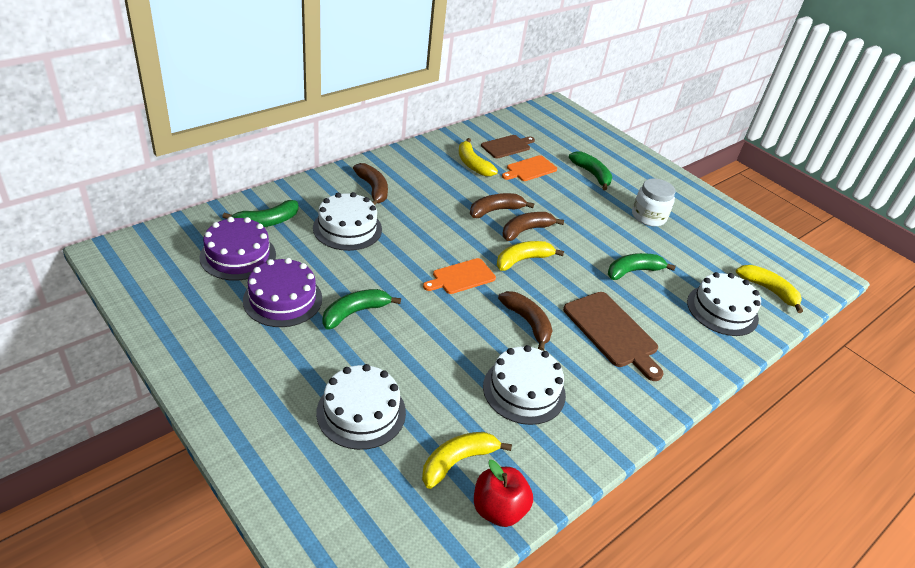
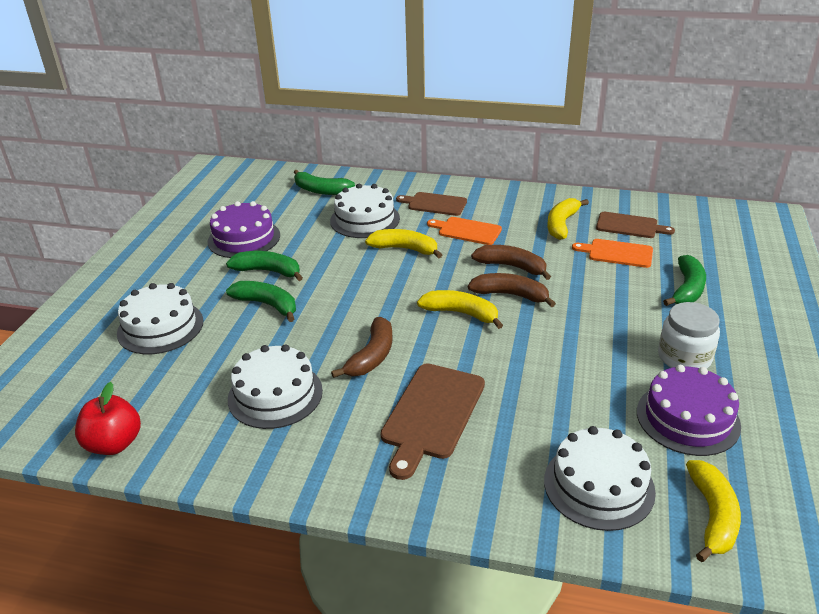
camera: 60 degrees right, 5 degrees down
(238, 256) = (267, 201): purple cake -> purple cake (687, 418)
(373, 189) = (434, 204): brown banana -> brown cutting board
(458, 461) = (151, 397): yellow banana -> yellow banana (405, 249)
(461, 277) = (384, 294): orange cutting board -> orange cutting board (467, 231)
(633, 271) = (559, 387): green banana -> green banana (267, 305)

